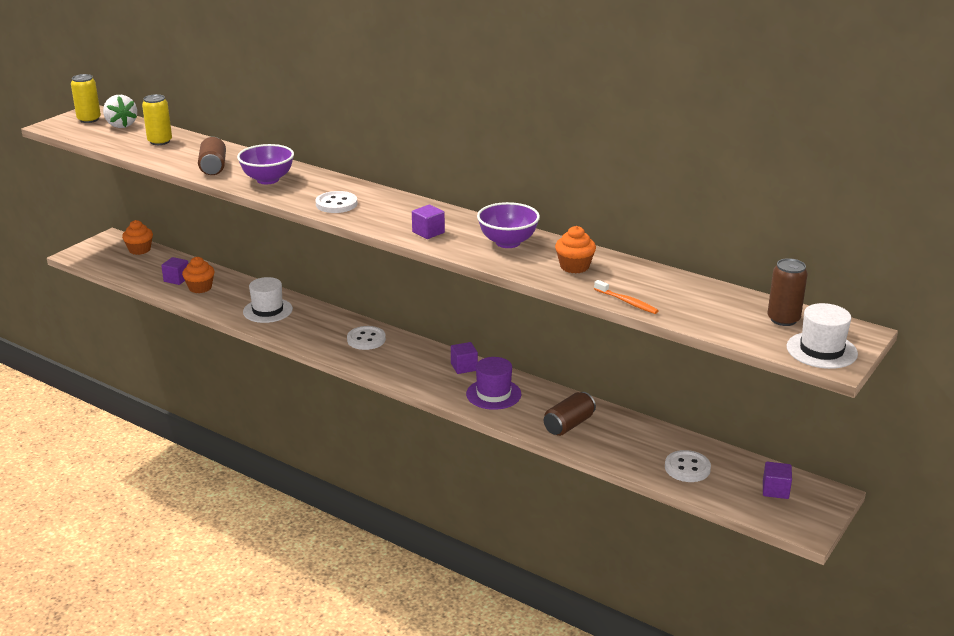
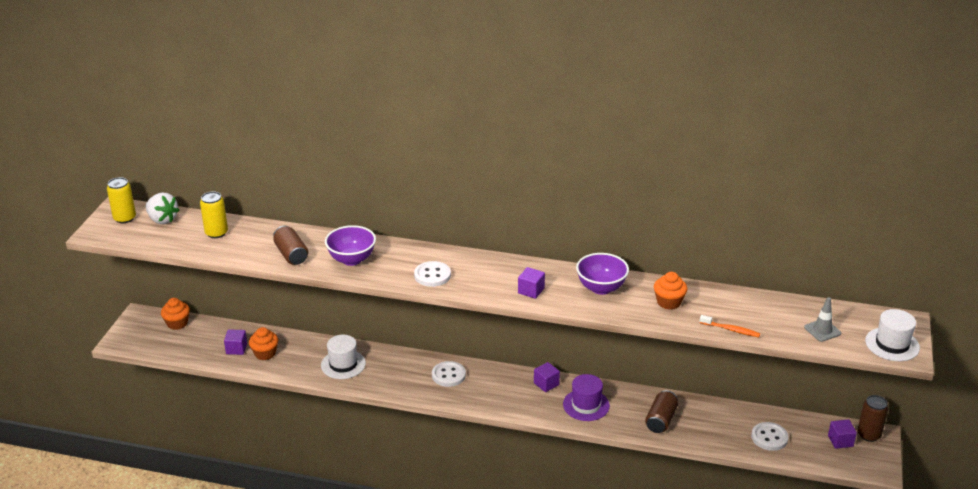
camera: 20 degrees left, 5 degrees up
(741, 322) = (822, 330): none -> grey traffic cone
(783, 319) = (849, 321): brown can -> brown can (869, 435)

